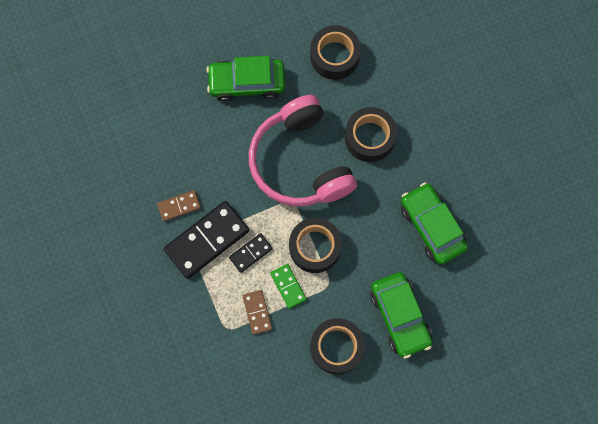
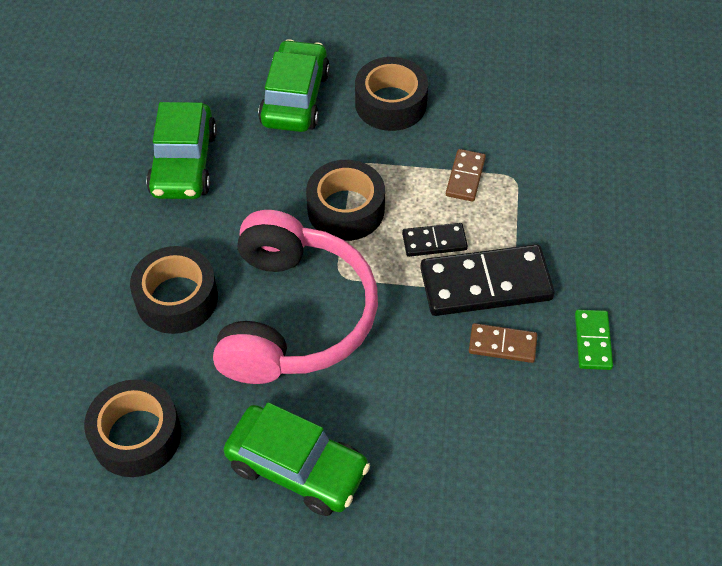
camera: 150 degrees left, 20 degrees down
(288, 286) = (408, 185): green domino -> green domino (592, 341)

